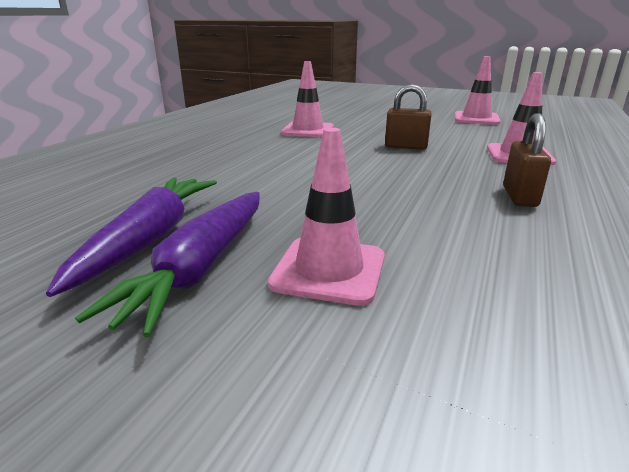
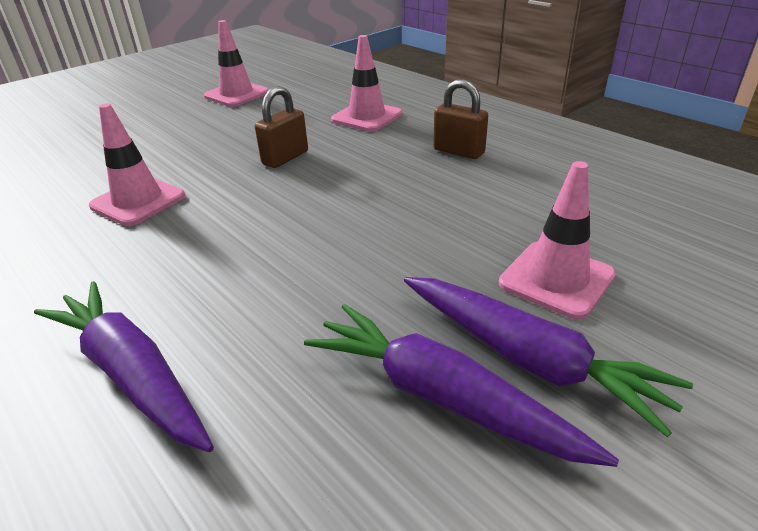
camera: 65 degrees left, 10 degrees up
(157, 163) = (132, 374): none -> purple carrot

